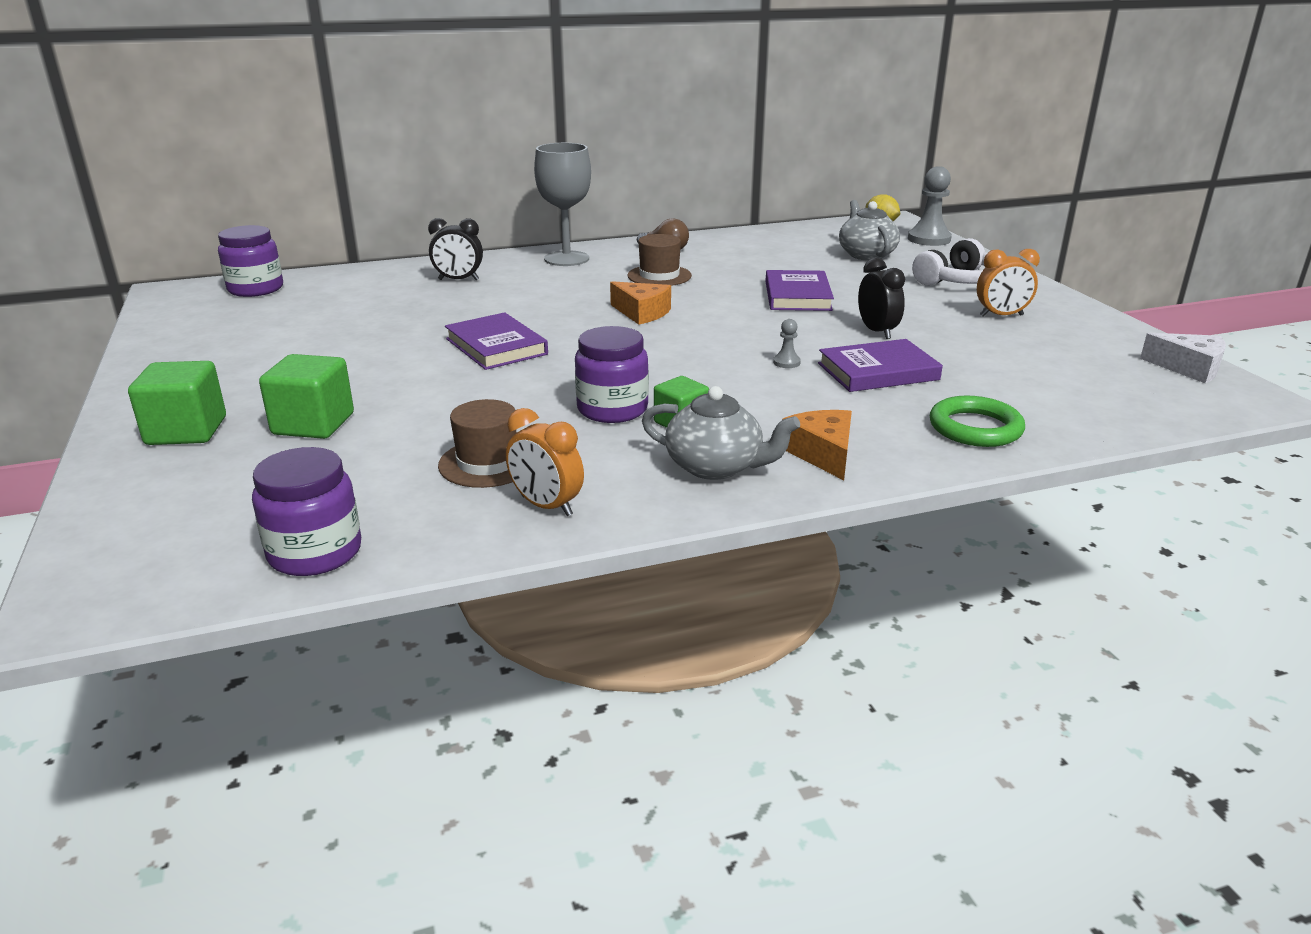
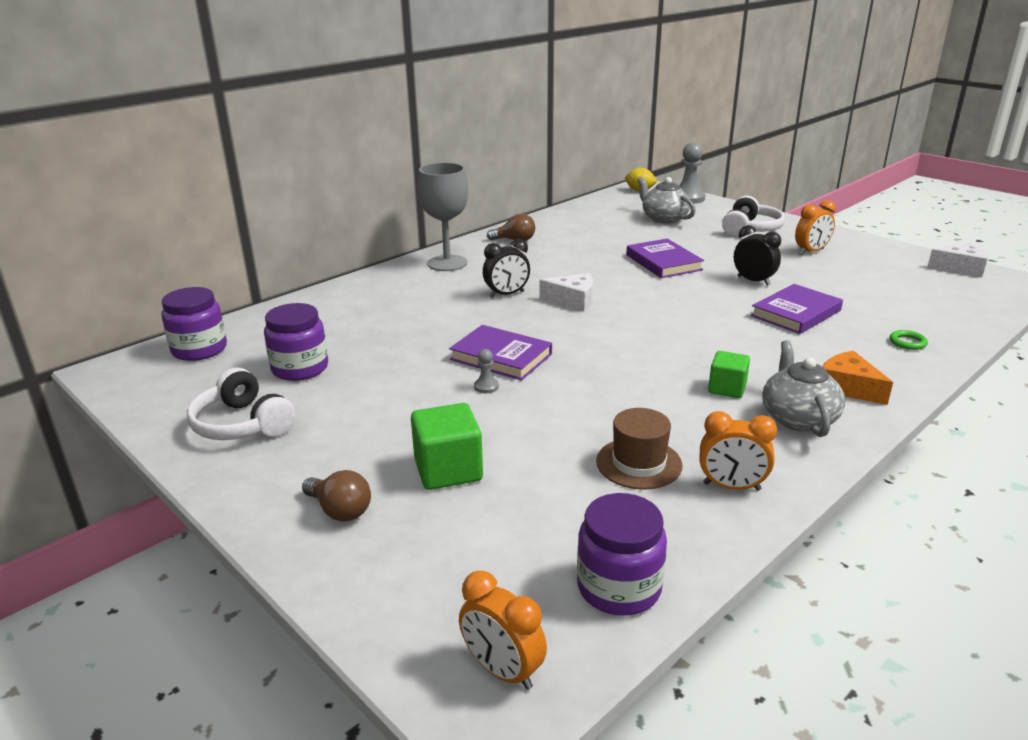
camera: 25 degrees left, 0 degrees up
(133, 579) = (502, 670): none -> orange clock
(186, 431) = (340, 511): green cube -> brown light bulb
(208, 351) = (242, 424): none -> white headphones
(458, 280) = (382, 301): black clock -> black clock (506, 294)
(612, 409) = (665, 390): purple jar -> purple jar (300, 368)
(642, 313) = (573, 300): orange cheese -> white cheese
(659, 276) = (541, 265): brown hat -> none
(716, 467) = (798, 418): grey teapot -> grey teapot turned 90 degrees counterclockwise
(786, 362) = (729, 320): grey pawn -> grey pawn (486, 387)
(975, 428) = (907, 342): green ring -> green ring, size x0.52

